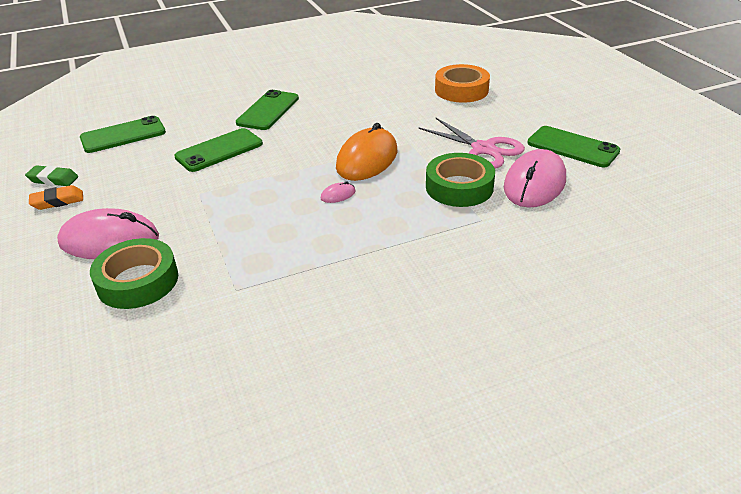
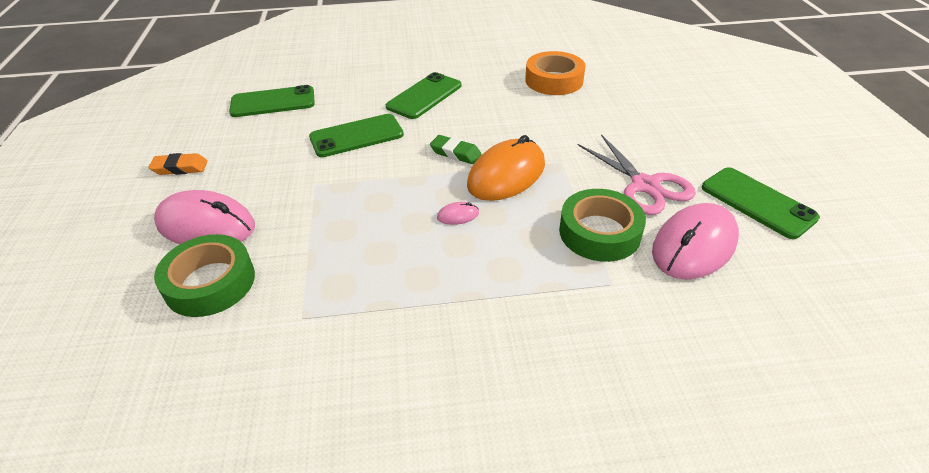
camera: 15 degrees right, 5 degrees up
(53, 179) = (188, 142): green eraser -> green eraser (455, 153)
(461, 90) = (643, 103): orange tape -> orange tape (554, 80)

